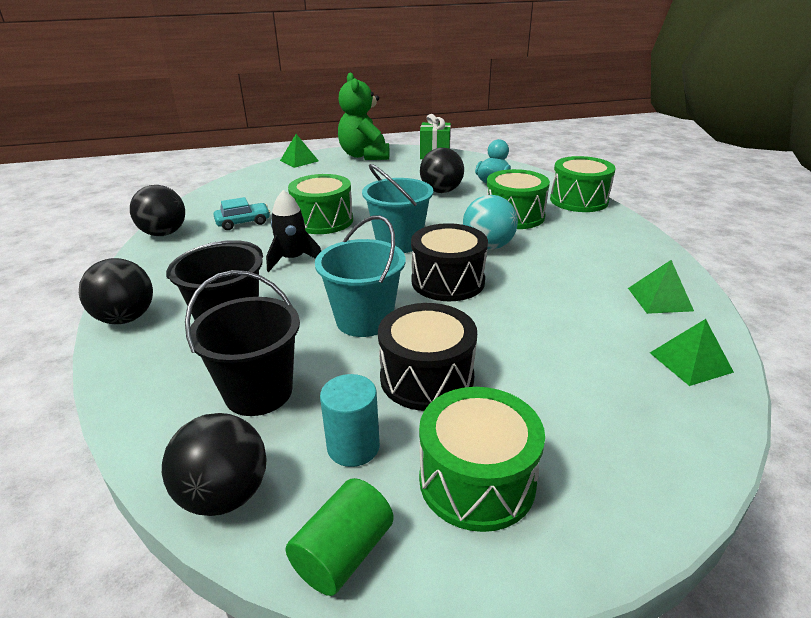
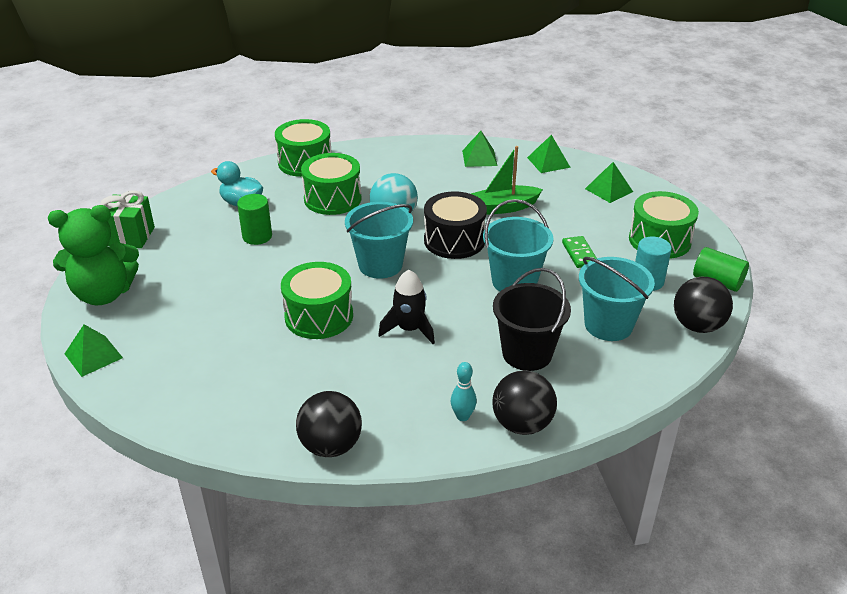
camera: 90 degrees left, 5 degrees up
(159, 287) = (462, 416): none -> turquoise bowling pin
(243, 222) = (310, 379): turquoise car -> none
(258, 392) = (608, 325): black bucket -> turquoise bucket
(427, 378) = (579, 254): black drum -> green domino
(441, 191) = (257, 236): black ball -> green cylinder
(533, 316) = (504, 207): none -> green boat
(633, 428) = (608, 190): none -> green pyramid

